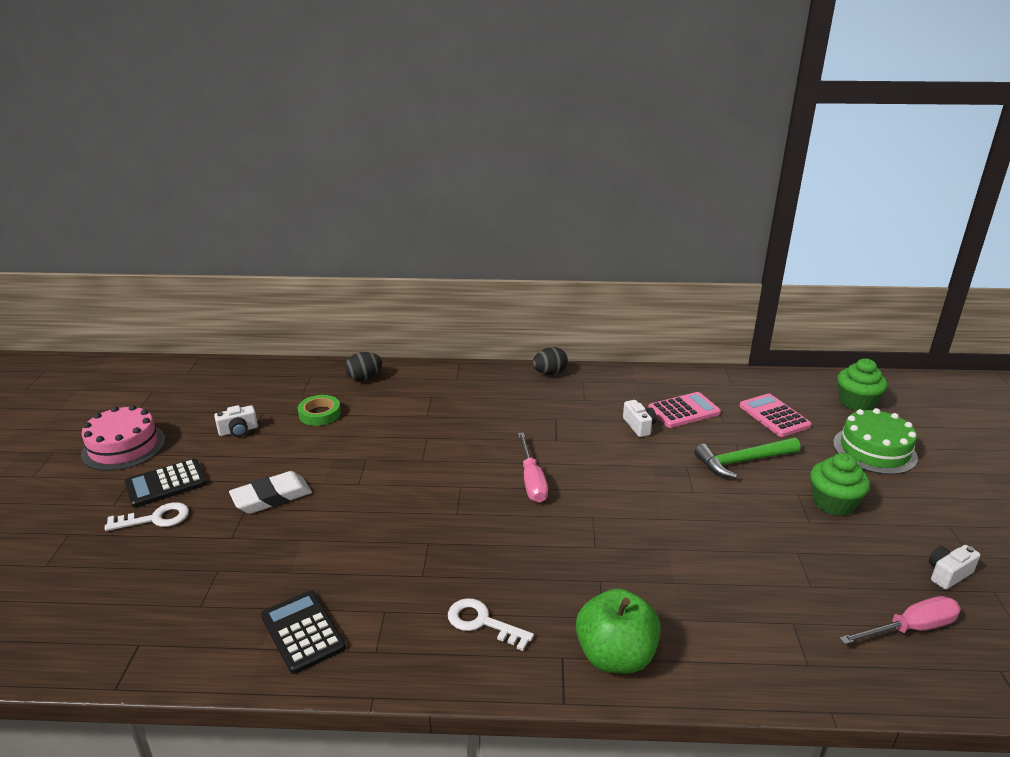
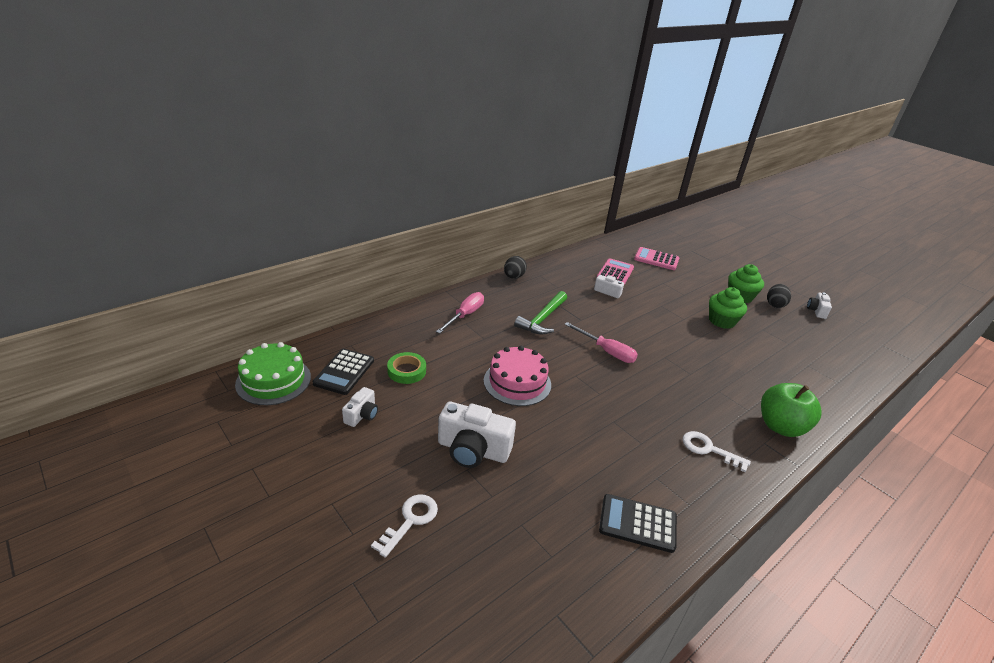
camera: 45 degrees left, 5 degrees up
(123, 446) = (275, 482): pink cake -> pink cake (517, 382)
(166, 484) = (371, 489): black calculator -> black calculator (344, 372)
(272, 497) = (473, 450): white eraser -> white camera
(364, 378) = (396, 329): black egg -> black egg (775, 304)
(482, 623) = (709, 449): white key -> white key turned 45 degrees clockwise
(743, 461) = (679, 291): green hammer -> green hammer (543, 319)
(856, 402) = (676, 238): green cupcake -> green cupcake (721, 321)
(874, 450) = (716, 261): green cake -> green cake (273, 380)
(910, 628) = (840, 343): pink screwdriver -> pink screwdriver (465, 315)

